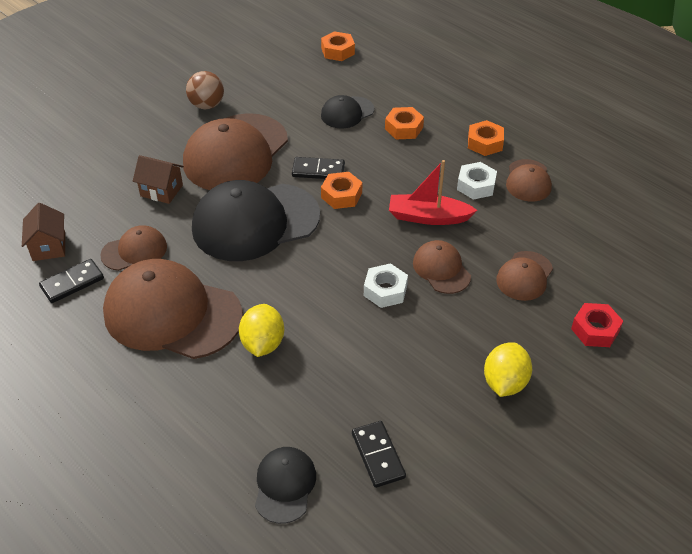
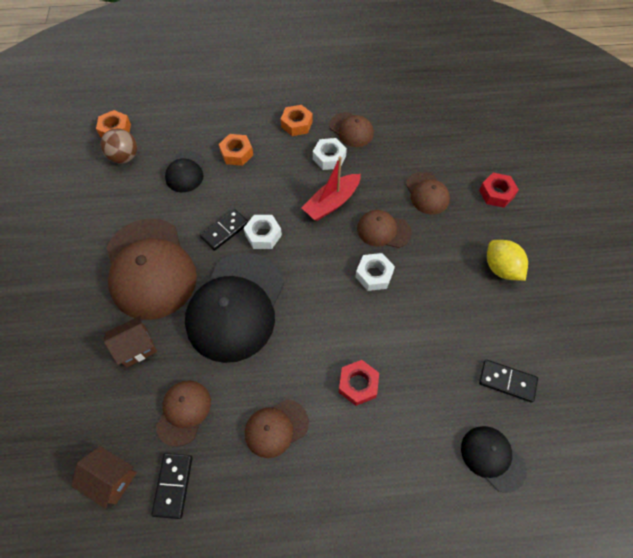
camera: 50 degrees left, 15 degrees up
(172, 314) = (276, 428): brown cap -> brown cap, size x0.49
(207, 105) = (75, 250): brown ball -> brown ball (124, 157)
(263, 343) = (358, 384): yellow lemon -> red nut
(341, 195) = (263, 235): orange nut -> white nut

